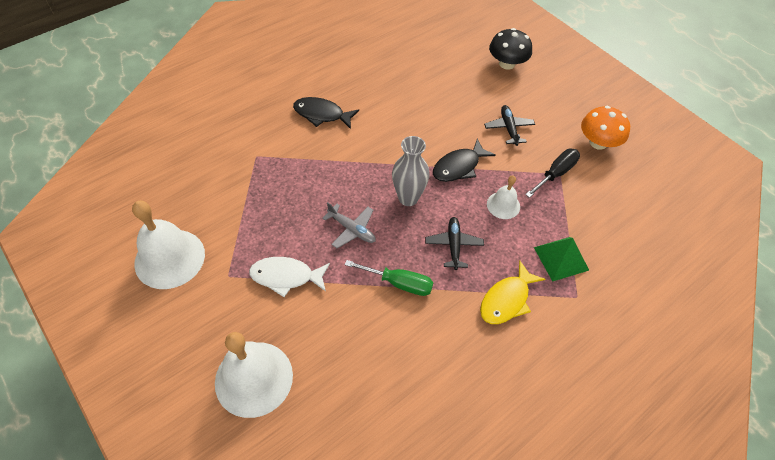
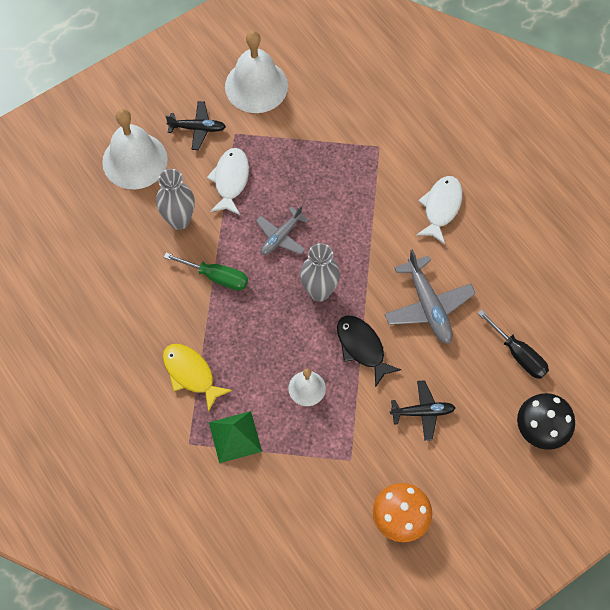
camera: 95 degrees right, 10 degrees up
(322, 114) = (441, 207): black fish -> white fish
(334, 323) = (179, 220): none -> grey vase
(399, 283) = (216, 277): green screwdriver -> green screwdriver turned 90 degrees counterclockwise
(415, 124) = (428, 306): none -> grey plane
(453, 245) = (257, 331): black plane -> black plane (197, 128)
(556, 173) = (351, 455): black screwdriver -> black screwdriver (518, 354)

